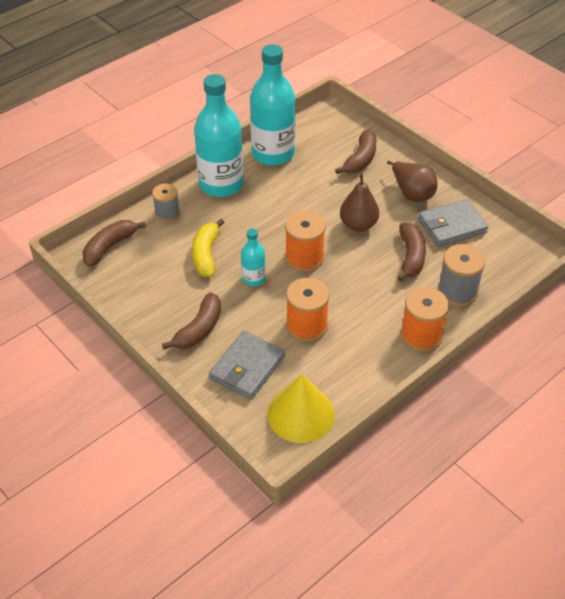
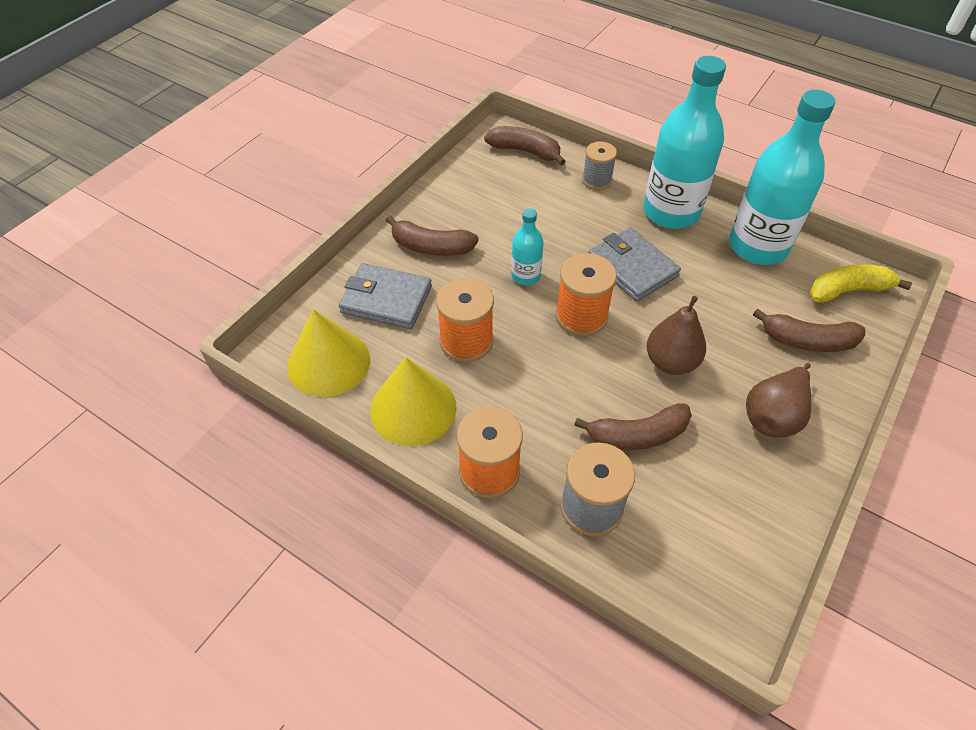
camera: 75 degrees right, 5 degrees up
(206, 255) = (547, 226): yellow banana -> yellow banana (848, 290)
(359, 368) = (413, 408): none -> yellow cone
(451, 226) = (730, 480): grey wallet -> grey wallet (632, 267)

